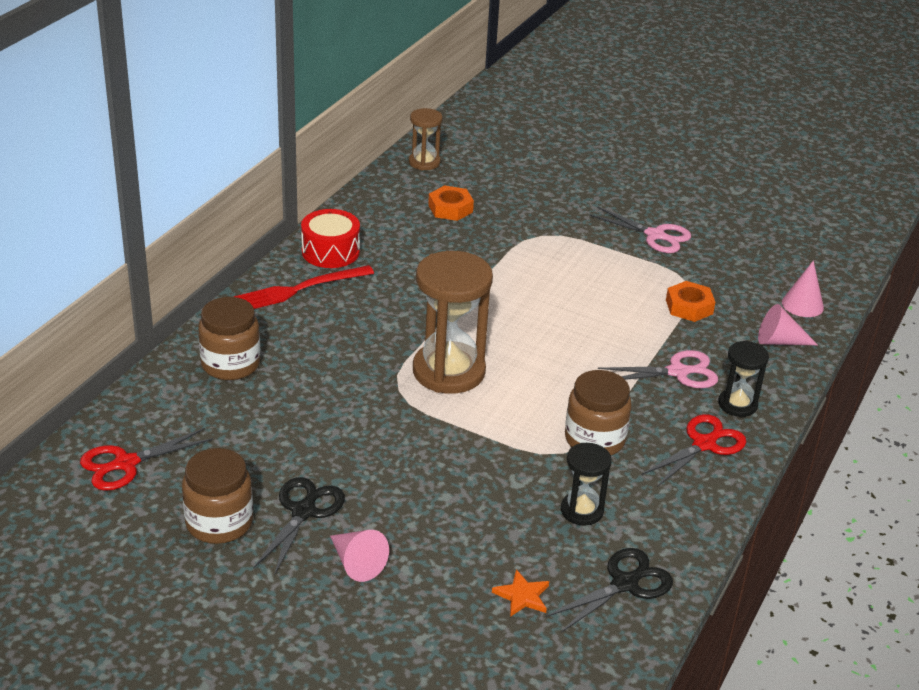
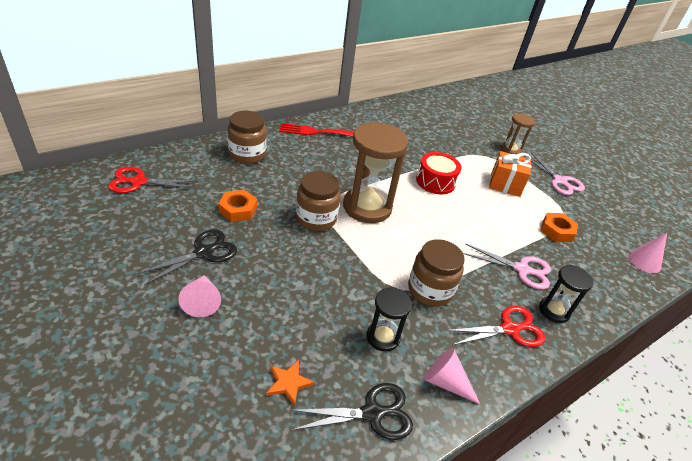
camera: 25 degrees right, 5 degrees up
(219, 523) = (150, 237): brown jar -> brown jar (316, 218)
(330, 251) = (354, 121): red drum -> red drum (435, 181)
(424, 162) = (443, 99): brown hourglass -> brown hourglass (511, 150)
(450, 208) = (440, 124): orange nut -> orange nut (238, 209)
(593, 268) = (505, 184): none -> orange gift
(779, 341) = (612, 279): pink cone -> pink cone (445, 382)

